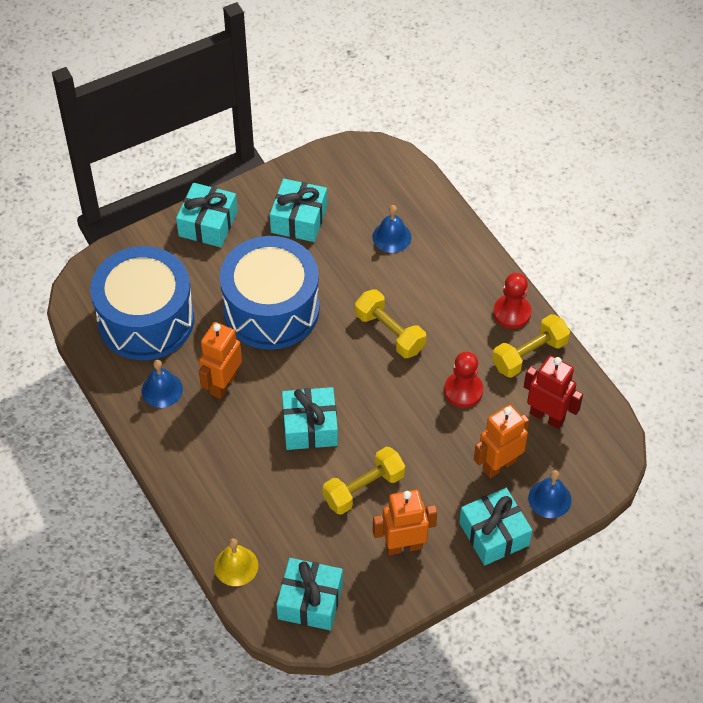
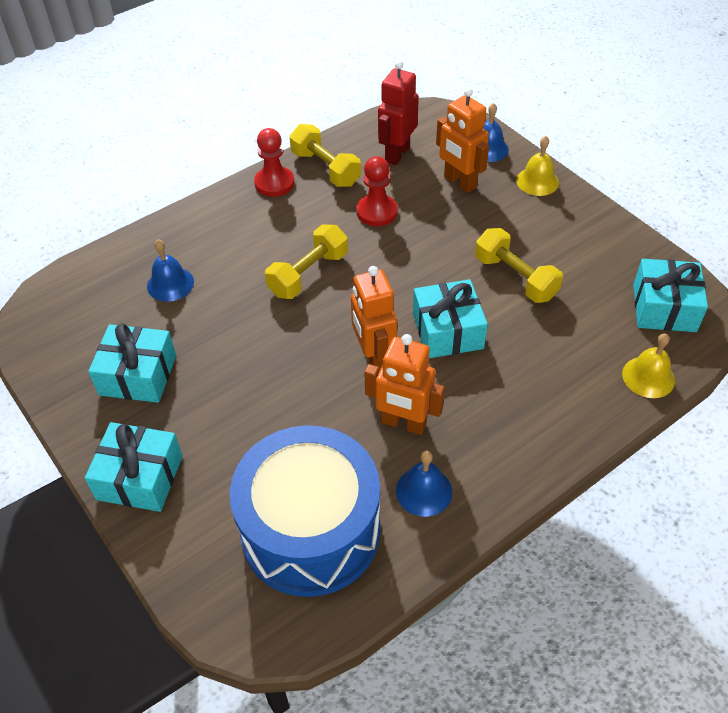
camera: 95 degrees left, 5 degrees down
(271, 309) = (283, 387): blue drum -> none
(403, 546) = (572, 242): orange robot -> orange robot (373, 357)
(494, 534) = (537, 181): turquoise gift -> yellow bell

